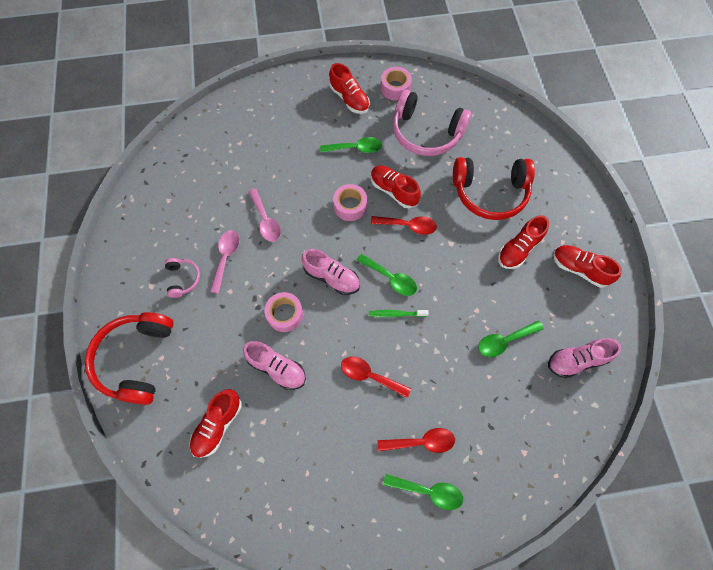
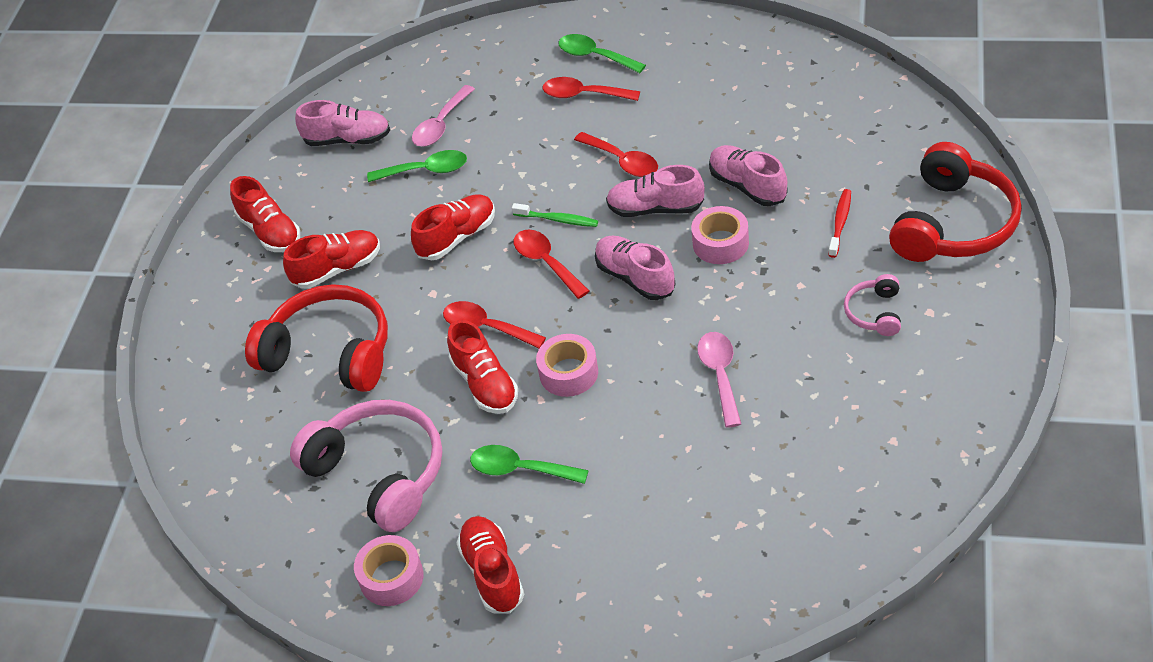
camera: 155 degrees left, 20 degrees down
(210, 346) = (840, 223): none -> red toothbrush
(218, 425) = (840, 142): red shoe -> red shoe (457, 237)
(226, 258) = (799, 331): pink spoon -> pink spoon (441, 125)
(334, 336) = (655, 208): none -> pink shoe
(390, 278) = (546, 263): green spoon -> red spoon

